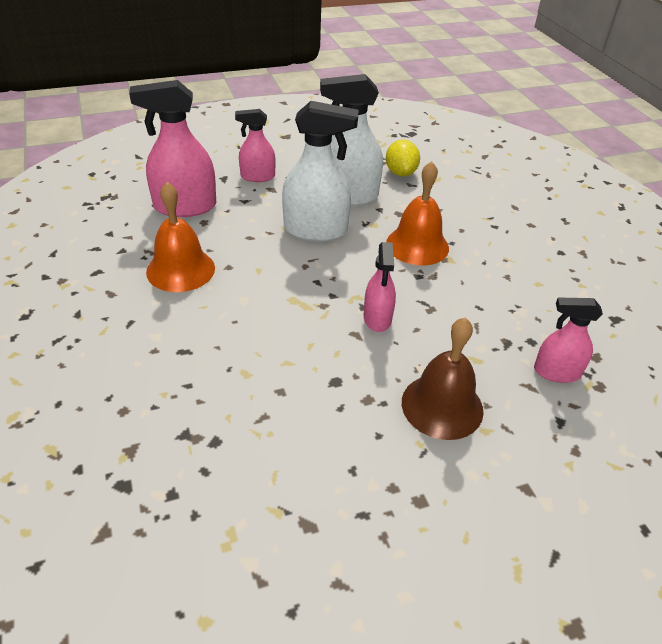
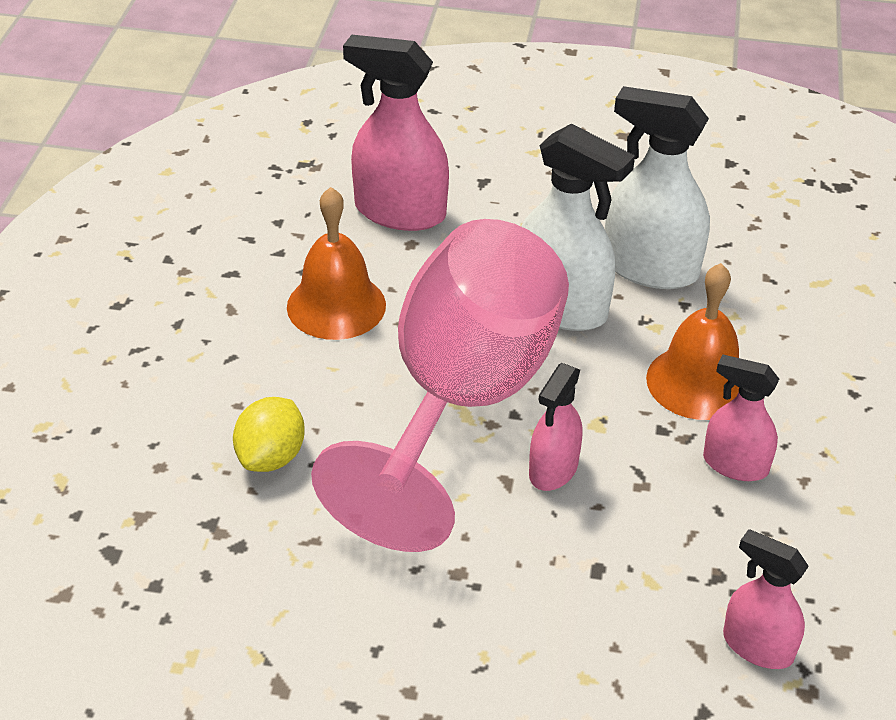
camera: 30 degrees right, 0 degrees up
(257, 176) = (534, 193): pink spray bottle -> pink spray bottle (735, 465)
(297, 300) = (461, 403): none -> pink goblet
(400, 173) = (766, 253): yellow lemon -> yellow lemon (271, 457)
(442, 406) = (551, 622): brown bell -> none

